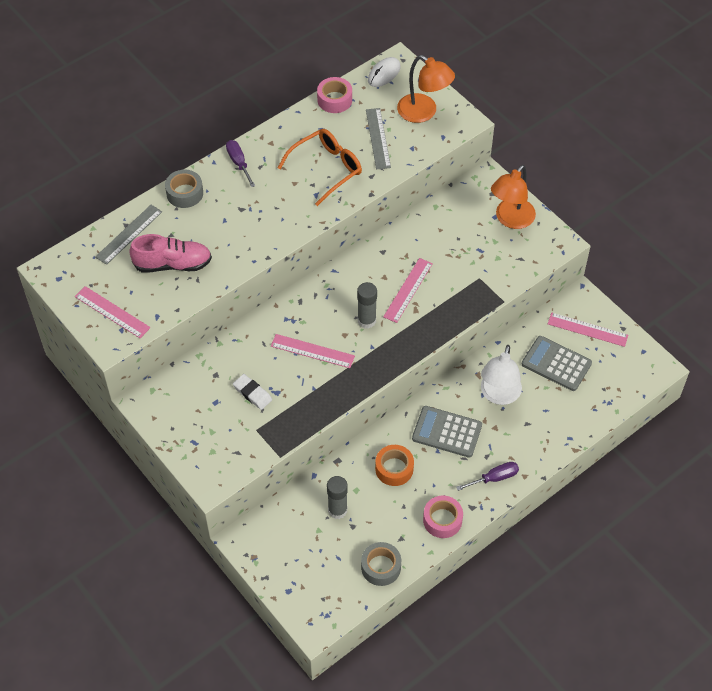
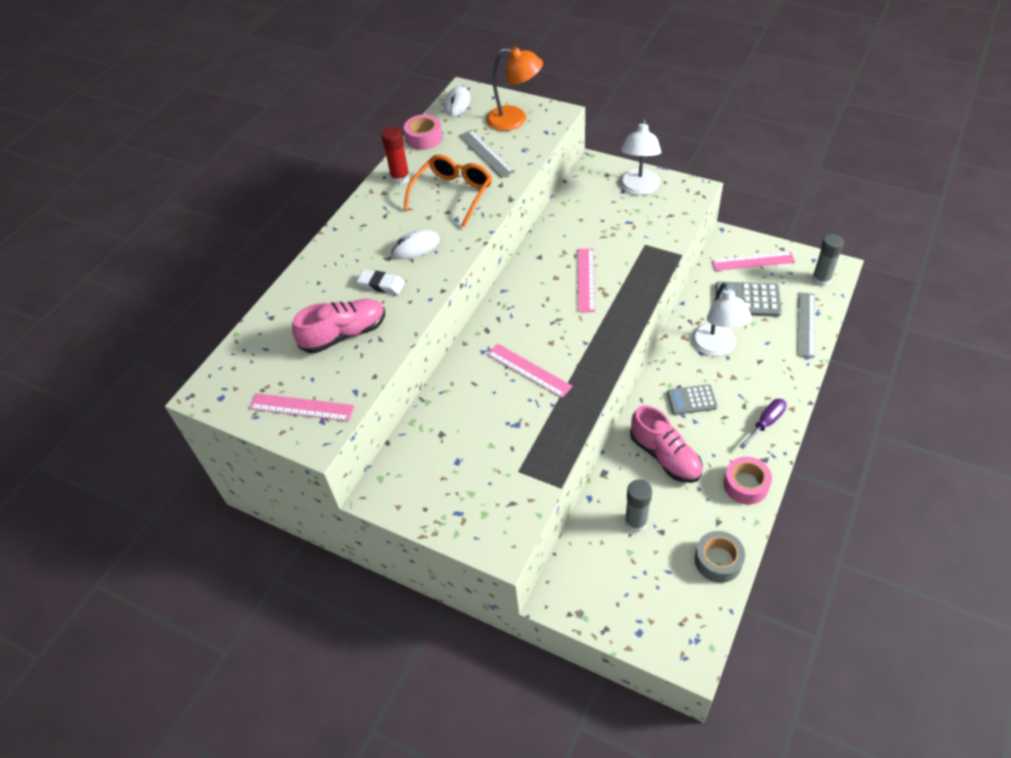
camera: 20 degrees left, 5 degrees down
(129, 234) = (279, 324): grey ruler -> grey ruler (806, 324)
(185, 193) = (320, 266): grey tape -> none
(239, 163) = (361, 220): purple screwdriver -> none
(252, 393) = (492, 436): white eraser -> white eraser (381, 284)
(268, 208) = (415, 247): none -> white mouse
(292, 134) = (400, 178): none -> red glue stick
(312, 351) = (528, 370): pink ruler -> pink ruler turned 45 degrees clockwise
(366, 320) = (564, 321): grey glue stick -> grey glue stick (821, 279)
(394, 469) = (665, 456): orange tape -> pink shoe
(447, 432) = (691, 400): grey calculator -> grey calculator, size x0.66
(510, 219) = (638, 188): orange lamp -> white lamp

